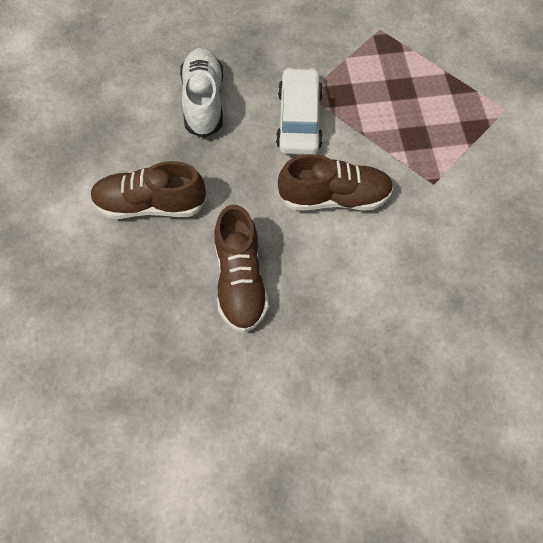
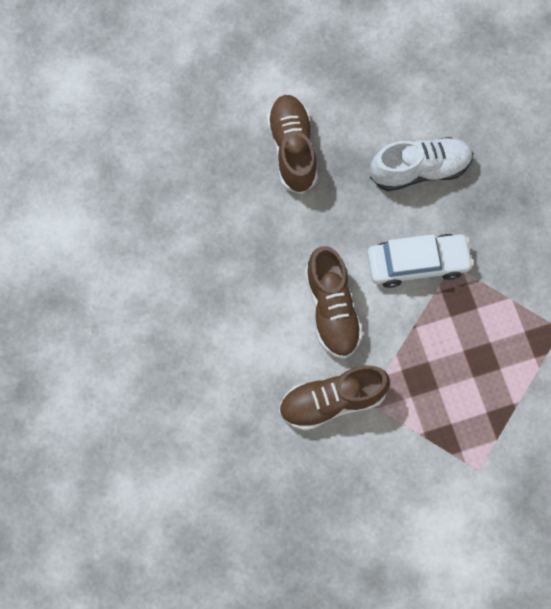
camera: 80 degrees right, 10 degrees up
(240, 281) = (229, 241): brown shoe -> brown shoe (332, 401)

